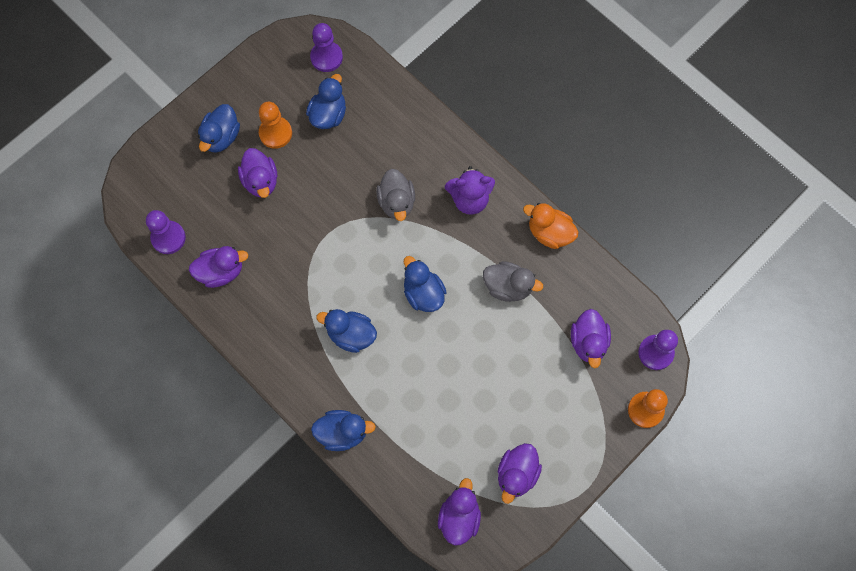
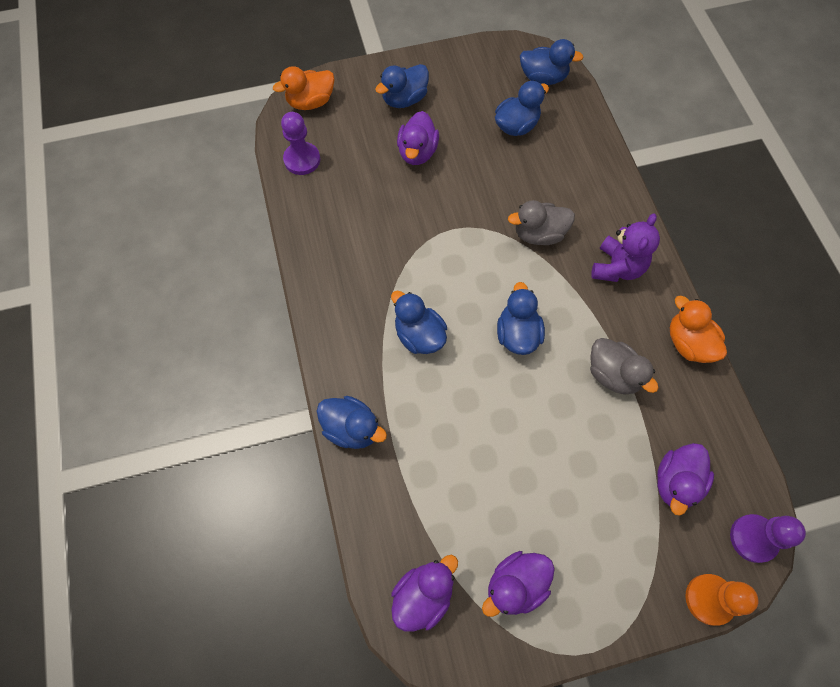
camera: 30 degrees right, 5 degrees down
(142, 181) = (310, 102): none -> orange duck
(221, 272) = (330, 212): purple duck -> none
(275, 133) = (456, 119): orange pawn -> none
(326, 57) = (543, 78): purple pawn -> blue duck
(396, 202) = (539, 234): grey duck -> grey duck turned 60 degrees clockwise
(469, 199) = (617, 267): purple teddy bear -> purple teddy bear turned 90 degrees counterclockwise

